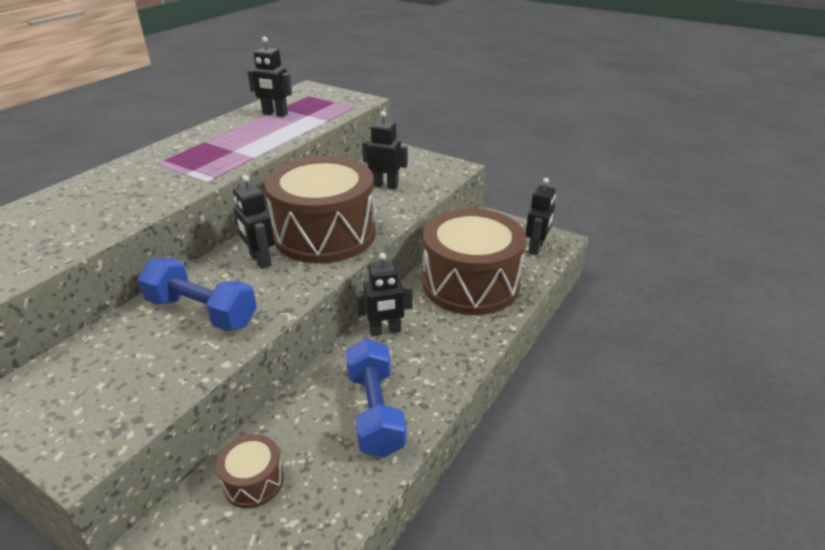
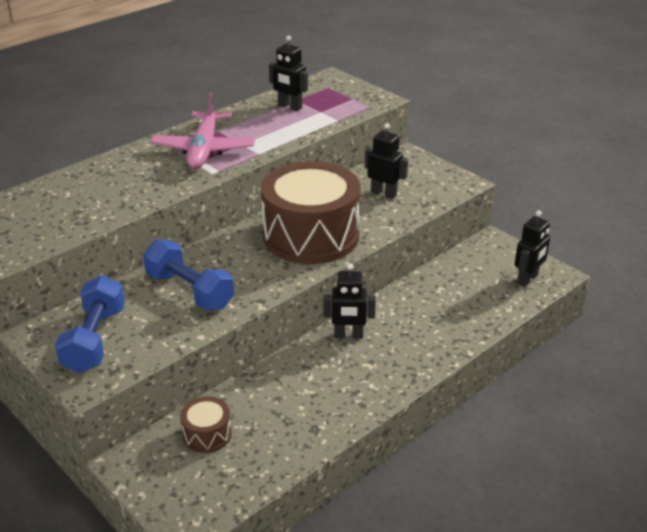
camera: 15 degrees right, 0 degrees up
(192, 159) = (204, 149): none -> pink plane
(260, 260) = (247, 252): black robot -> none
(375, 412) = (318, 402): blue dumbbell -> blue dumbbell (95, 340)
(470, 283) = (445, 304): brown drum -> none

